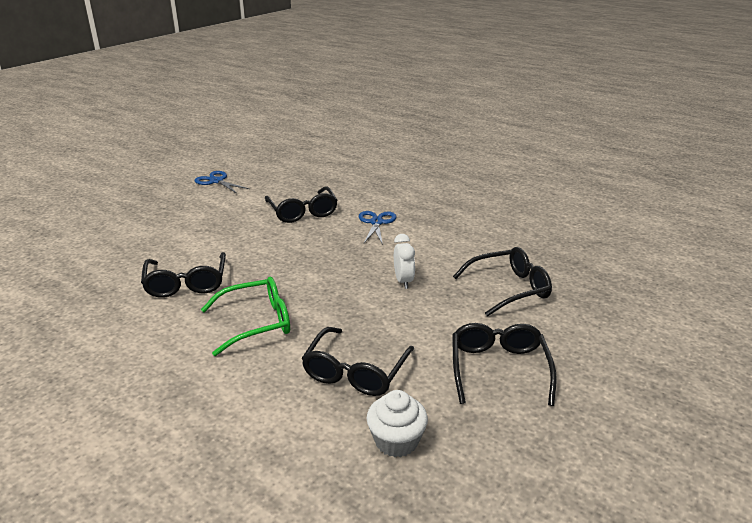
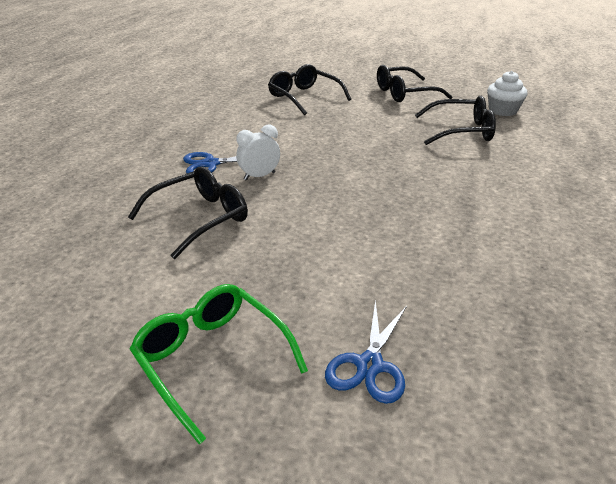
camera: 110 degrees left, 5 degrees up
(186, 283) = (436, 248): black glasses -> none
(216, 181) = (84, 357): blue scissors -> blue scissors (369, 365)
(257, 323) = (453, 182): green glasses -> green glasses (212, 359)
(403, 281) = (325, 133): white clock -> white clock (259, 176)

